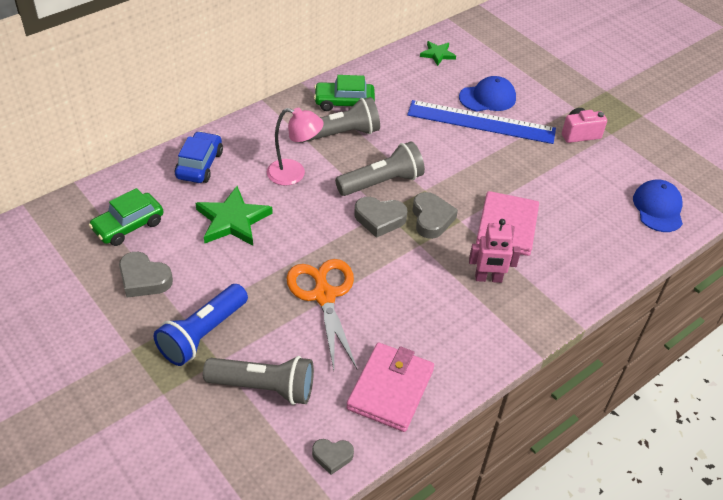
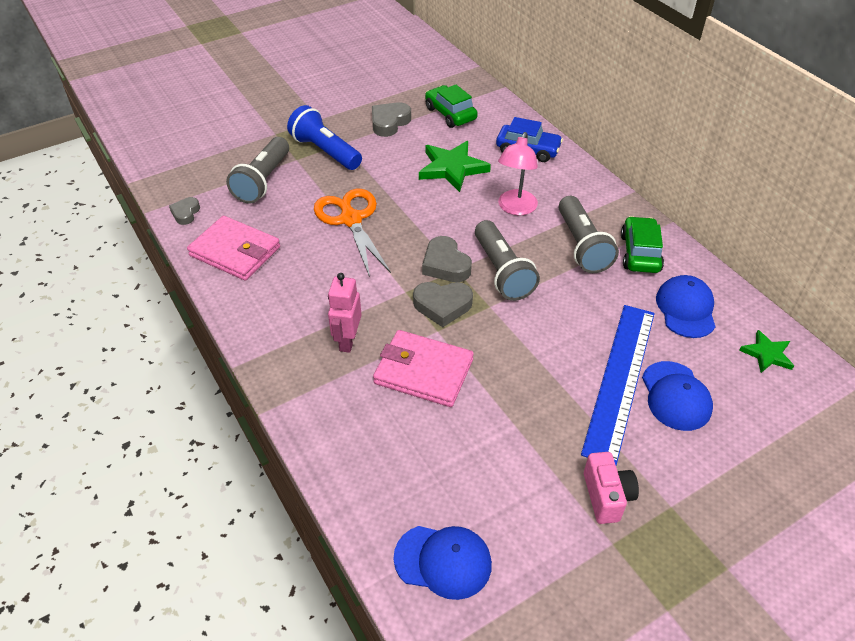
camera: 100 degrees right, 0 degrees up
(324, 295) = (351, 219): orange scissors -> orange scissors turned 105 degrees counterclockwise
(379, 219) = (445, 264): grey heart -> grey heart turned 45 degrees counterclockwise
(403, 85) = (686, 309): none -> blue cap

